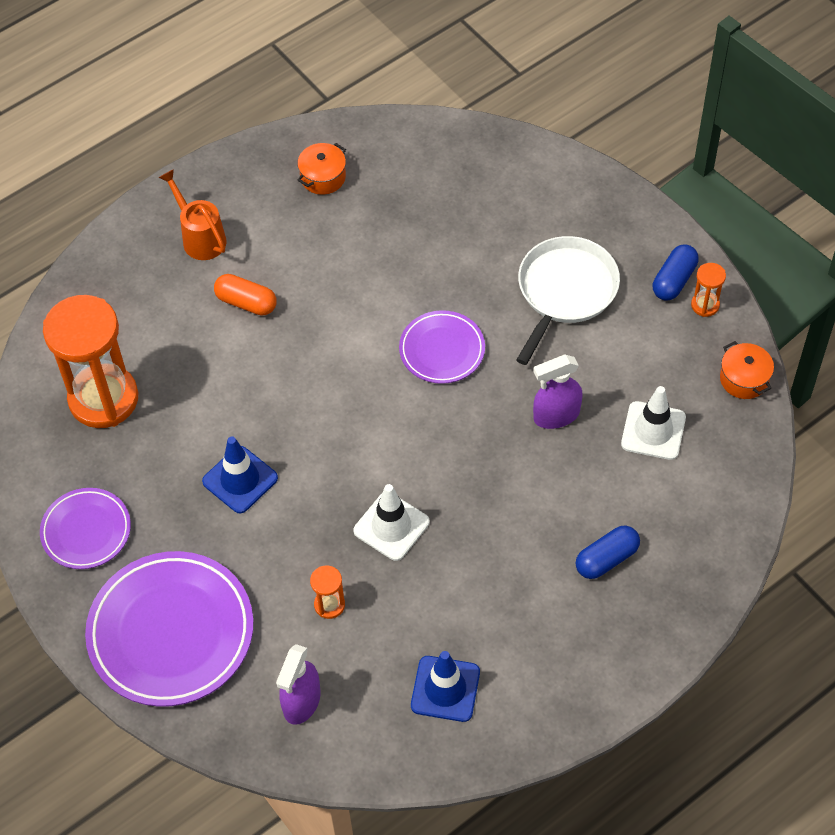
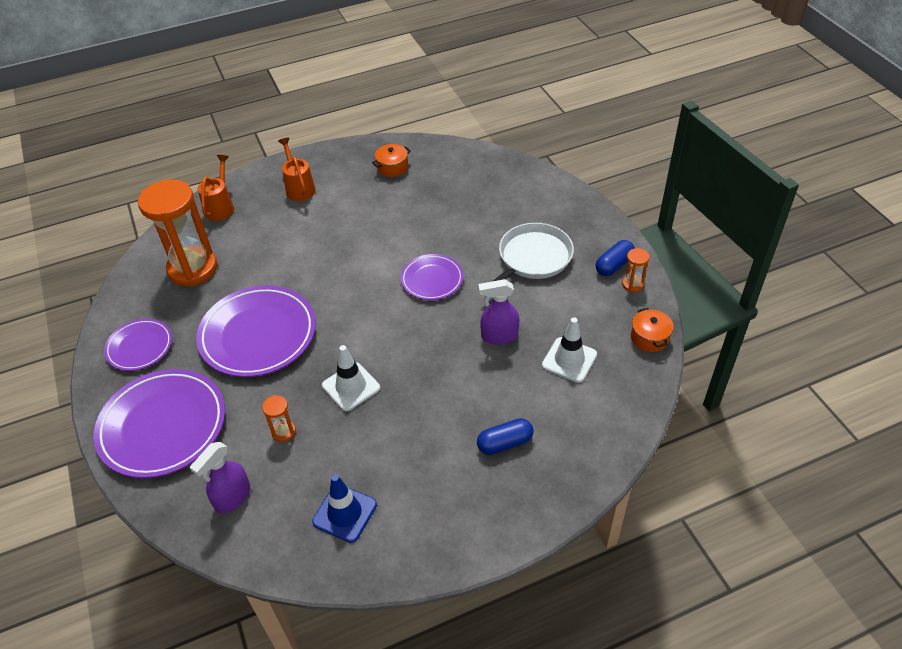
camera: 15 degrees right, 10 degrees down
(98, 291) = (220, 207): none -> orange watering can
(240, 480) = (258, 335): blue traffic cone -> purple plate
(246, 302) = (312, 229): orange capsule -> none

